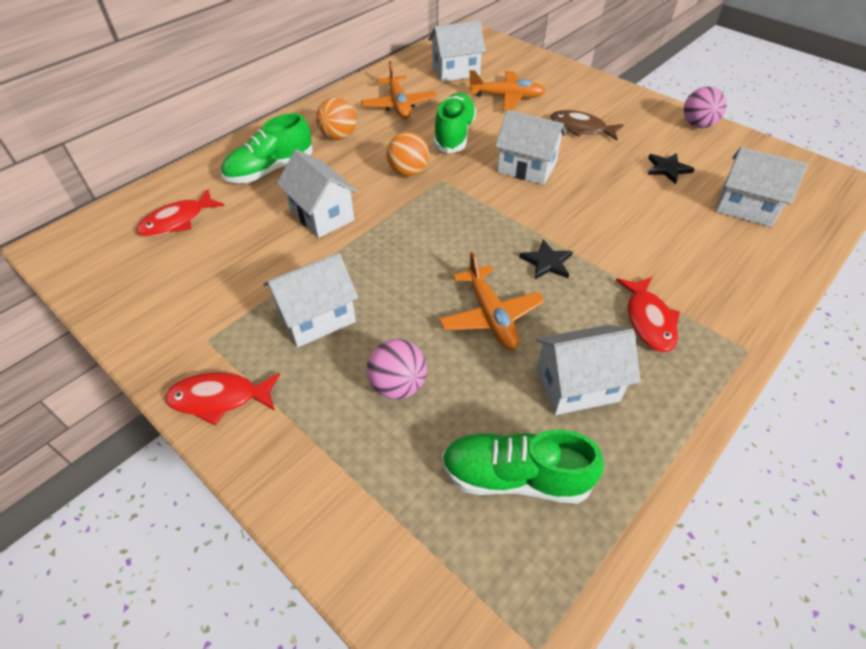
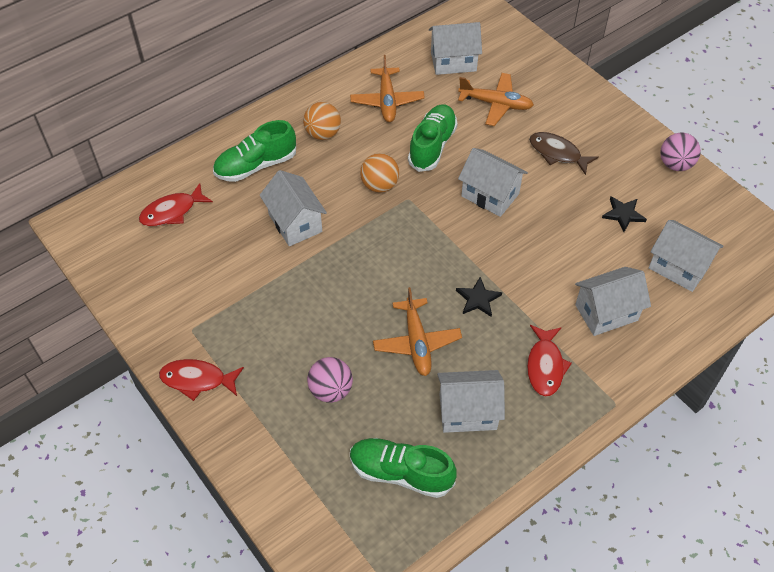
camera: 10 degrees right, 5 degrees up
(317, 318) = (277, 323): white house -> white house (606, 312)

